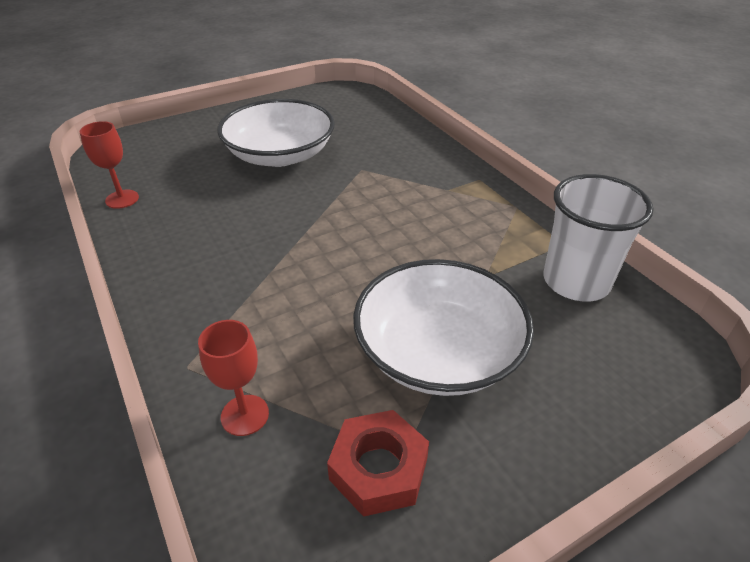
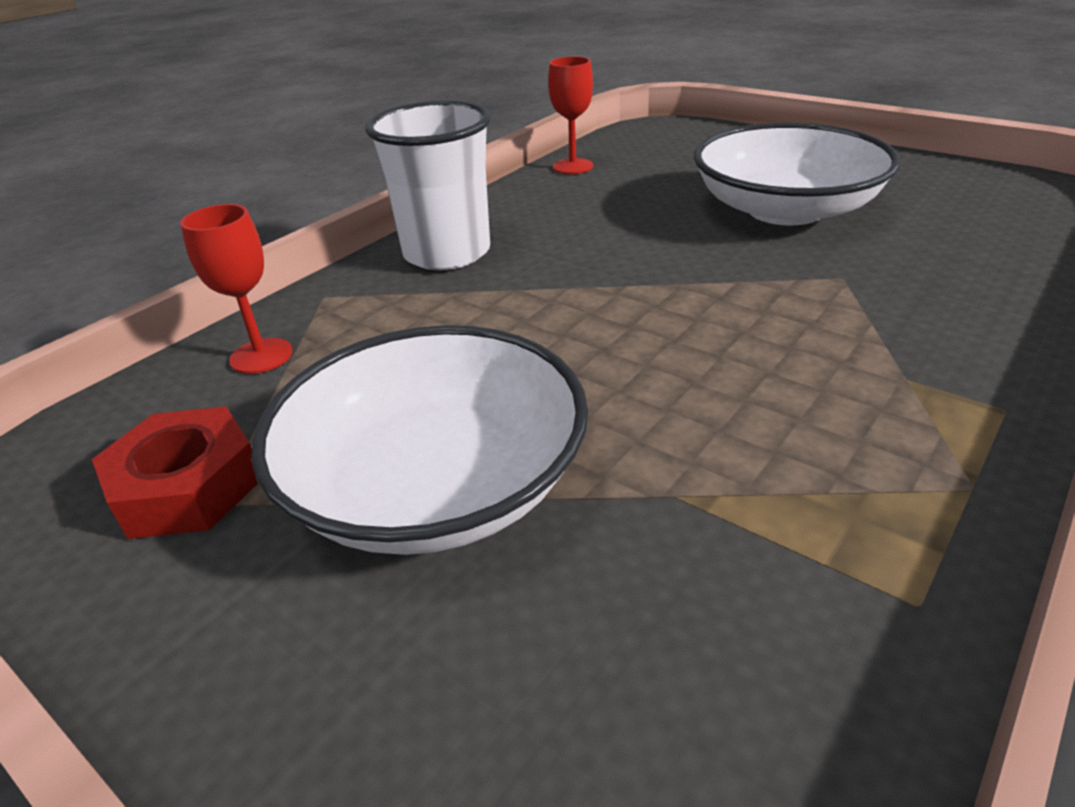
camera: 70 degrees right, 5 degrees down
(576, 281) = (782, 655): white cup -> white cup (447, 253)

